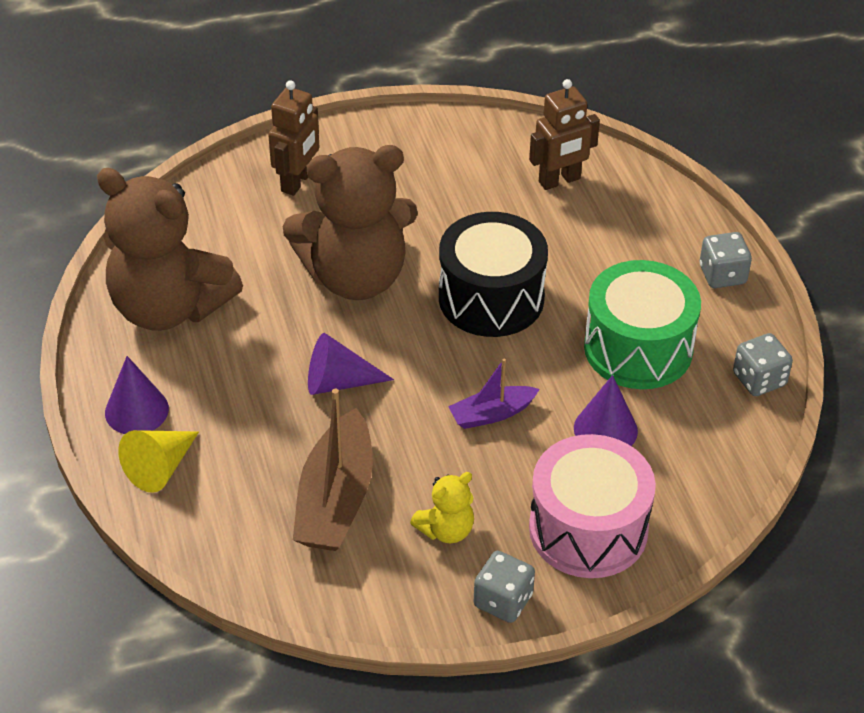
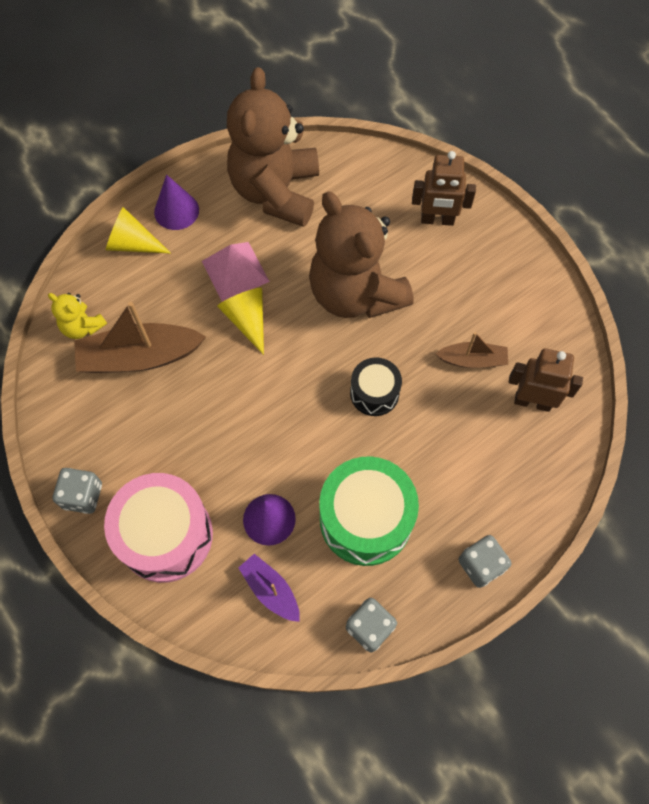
camera: 70 degrees right, 20 degrees up
(262, 375) = (235, 271): none -> pink pyramid
(338, 382) = (247, 320): purple cone -> yellow cone
(446, 530) = (134, 437): yellow teddy bear -> yellow teddy bear (82, 327)
(489, 209) = (472, 360): none -> brown boat
(491, 298) = (374, 393): black drum -> black drum, size x0.56
(492, 414) = (254, 432): purple boat -> purple boat (270, 590)
(559, 180) = (532, 401): brown robot -> brown robot turned 150 degrees clockwise

